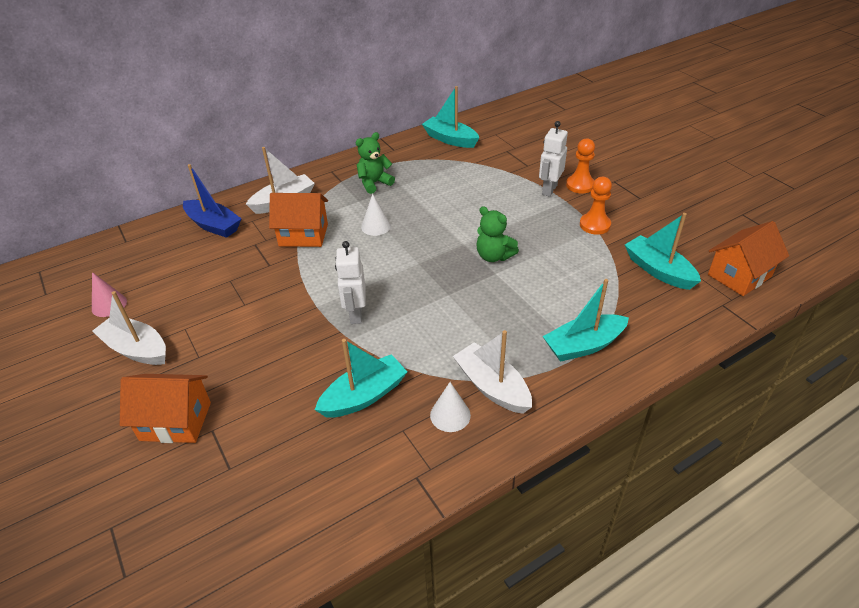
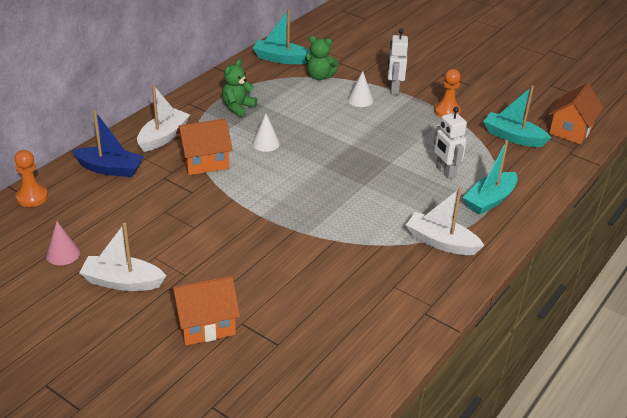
camera: 25 degrees left, 5 degrees down
(355, 314) = (298, 215): white robot -> white robot (445, 172)
(364, 396) = (348, 270): turquoise boat -> none
(450, 415) = (422, 268): white cone -> white cone (360, 100)
(494, 256) = (382, 149): green teddy bear -> green teddy bear (319, 76)
(580, 185) = (417, 82): orange pawn -> orange pawn (32, 197)

